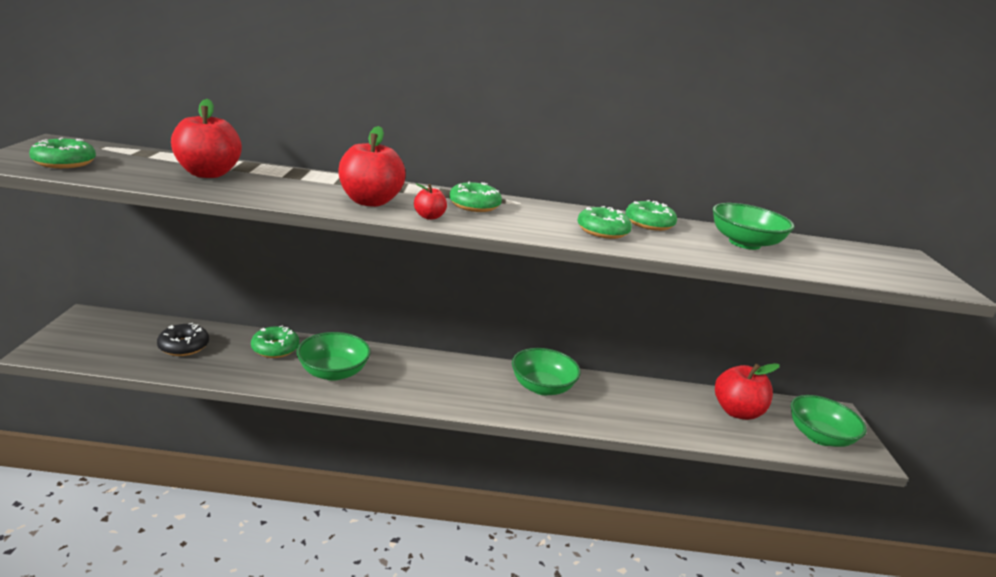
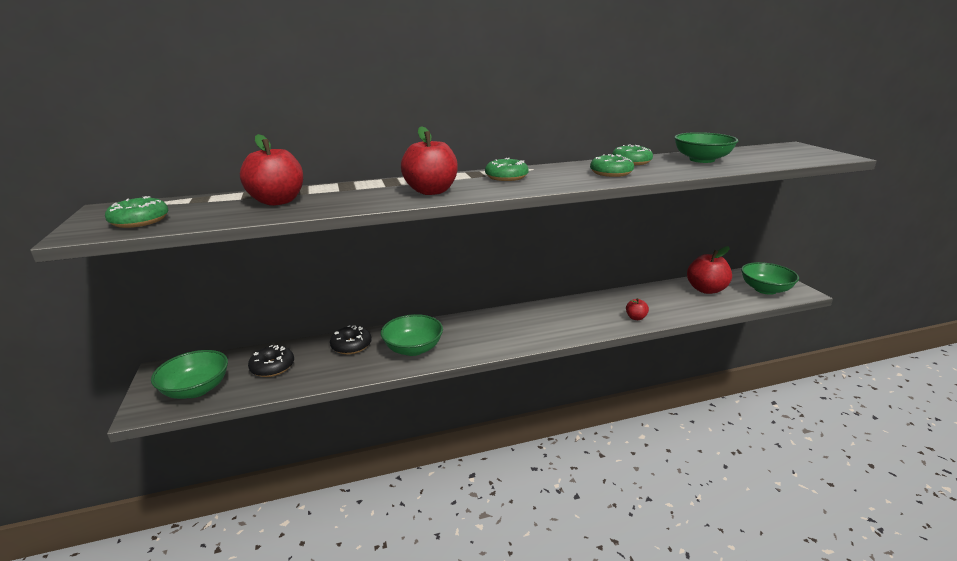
camera: 15 degrees left, 0 degrees up
(275, 348) = (351, 346): green donut -> black donut
(429, 217) = (488, 191): red apple -> red apple (636, 318)
(542, 387) = (572, 312): green bowl -> green bowl (196, 389)

